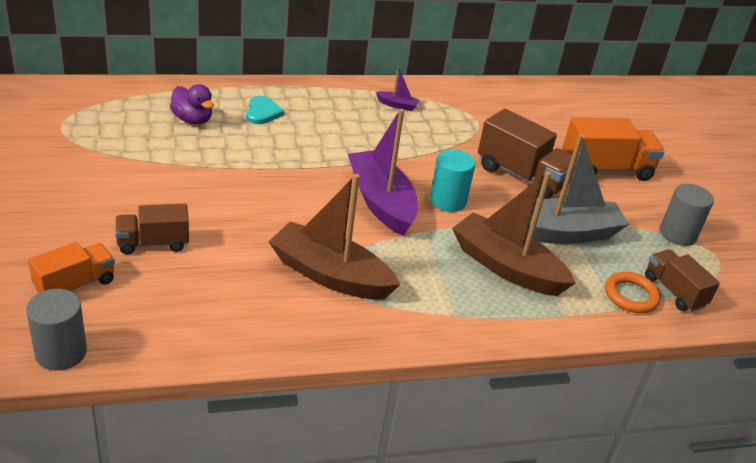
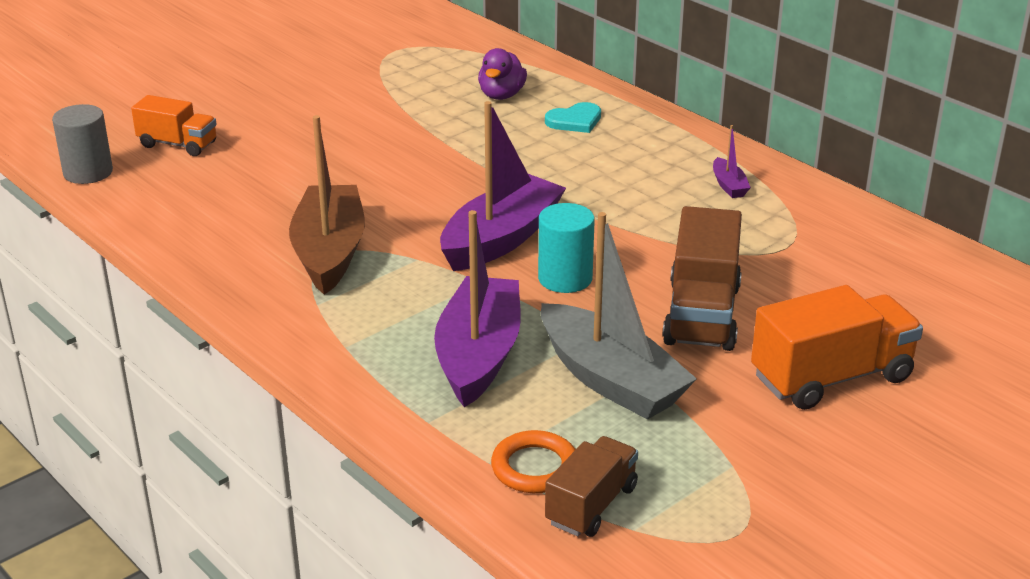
camera: 65 degrees right, 5 degrees down
(153, 243) = (273, 153): brown truck -> none
(506, 267) = (479, 355): brown boat -> purple boat
(606, 169) = (831, 378): orange truck -> orange truck turned 75 degrees counterclockwise
(678, 234) = (748, 481): grey cylinder -> none

